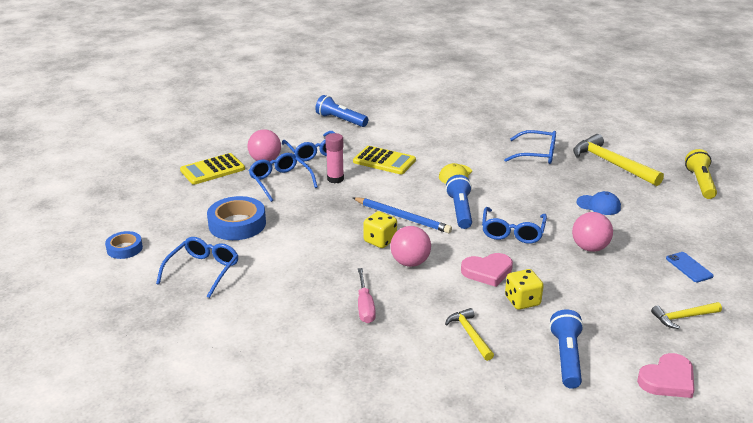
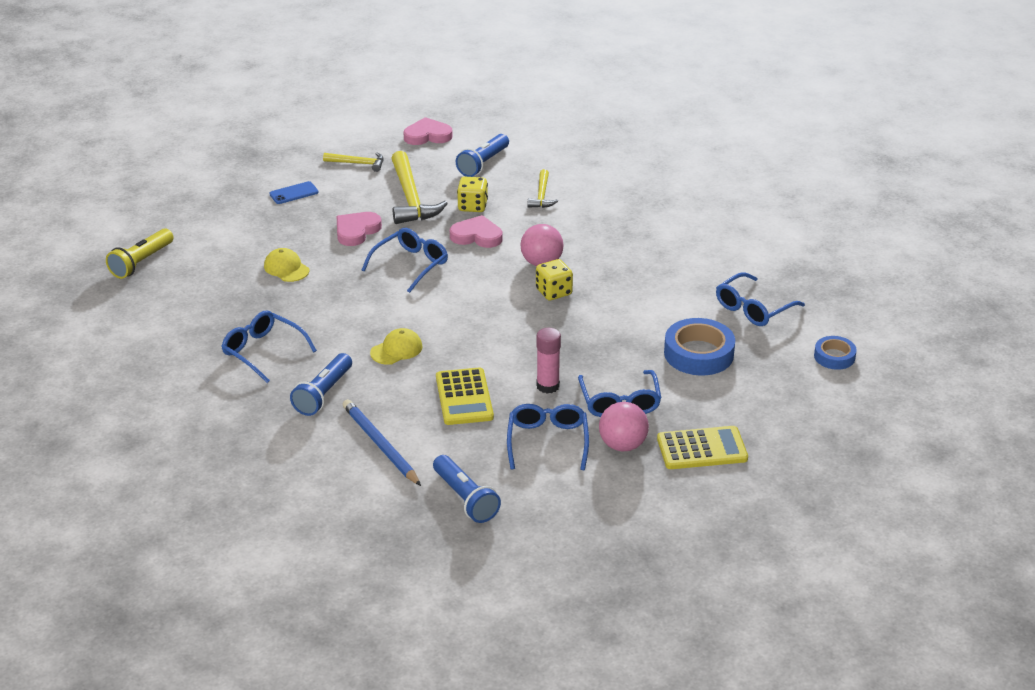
camera: 155 degrees left, 5 degrees up
(365, 306) = (613, 237): pink screwdriver -> none
(384, 161) = (464, 397): yellow calculator -> yellow calculator turned 150 degrees counterclockwise
(402, 217) = (508, 312): blue pencil -> blue pencil (380, 445)
(460, 210) = (439, 302): blue flashlight -> blue flashlight (323, 394)
(589, 248) = (356, 231): pink ball -> pink heart
(598, 205) = (286, 268): blue cap -> yellow cap
(611, 164) = (196, 312): yellow hammer -> yellow hammer (411, 198)
(689, 267) = (294, 193): blue phone -> blue phone turned 60 degrees clockwise

